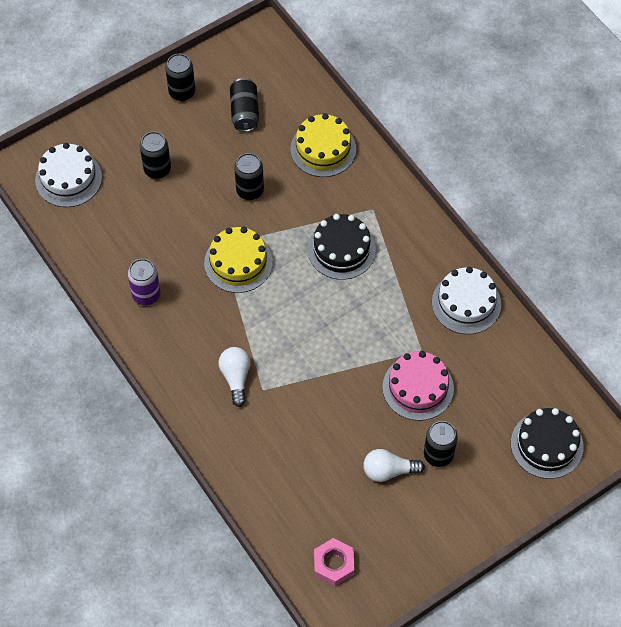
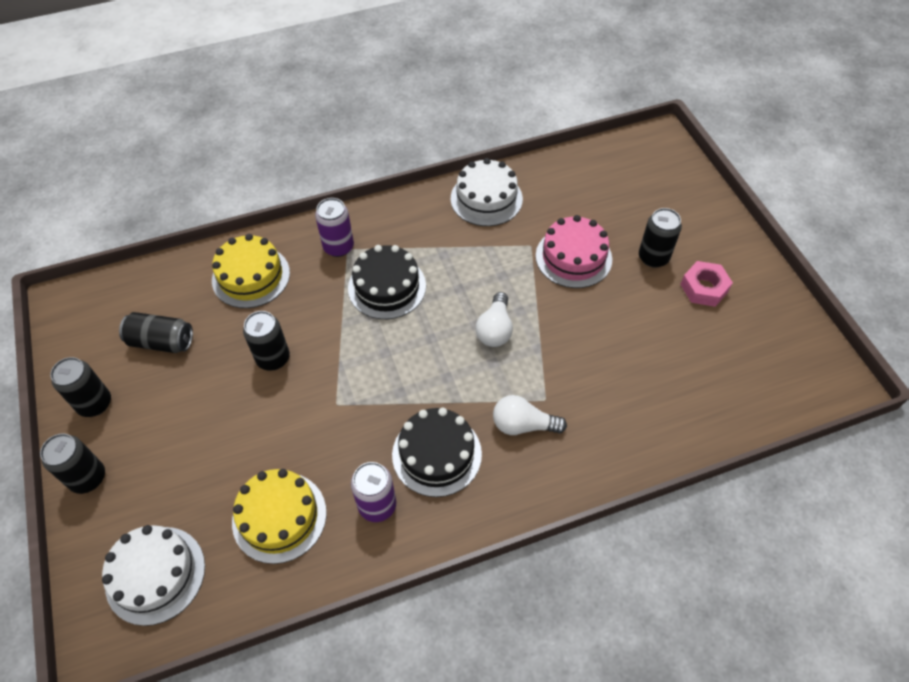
camera: 75 degrees left, 5 degrees down
(157, 169) = (195, 455): black can -> black can (88, 478)
(238, 262) = (367, 390): yellow cake -> yellow cake (279, 517)
(334, 564) = (773, 375): pink nut -> pink nut (704, 288)
(373, 202) = (338, 247): none -> purple can
(388, 471) = (666, 302): white light bulb -> white light bulb (495, 329)
(547, 445) = (654, 175): black cake -> black cake (437, 454)

